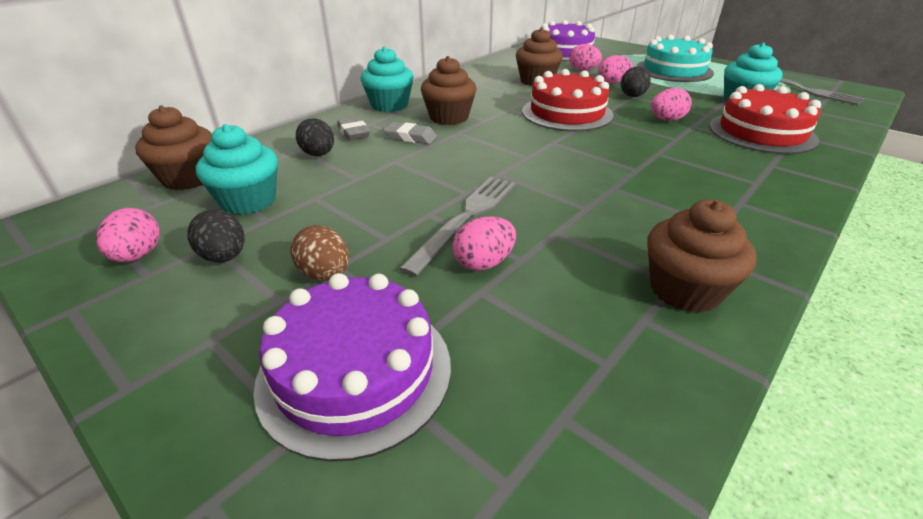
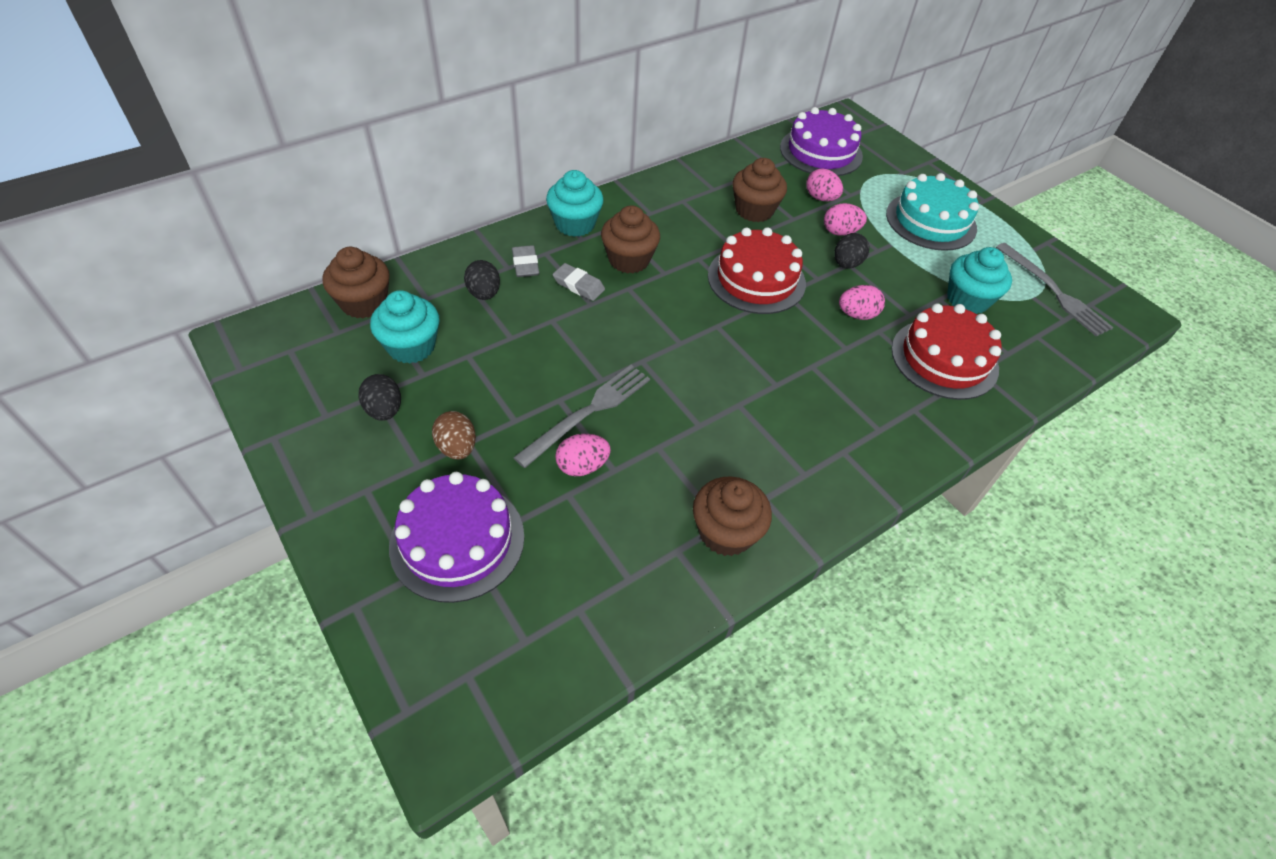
camera: 10 degrees right, 15 degrees up
(138, 255) = (320, 393): pink egg -> none

